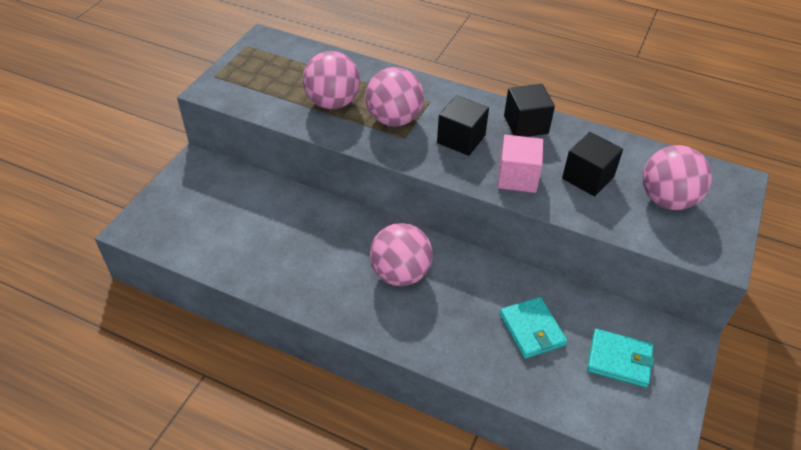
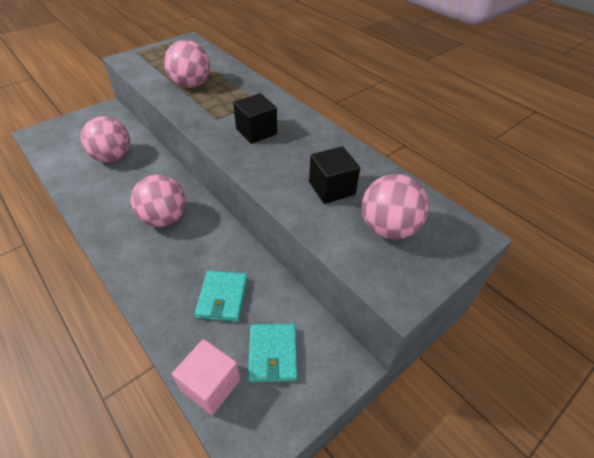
camera: 25 degrees right, 0 degrees up
(394, 119) = (221, 105): pink ball -> pink ball (113, 157)
(517, 177) = (273, 170): pink cube -> pink cube (210, 385)
(526, 124) = (316, 136): black cube -> none
(619, 360) = (273, 353): turquoise wallet -> turquoise wallet turned 45 degrees clockwise

